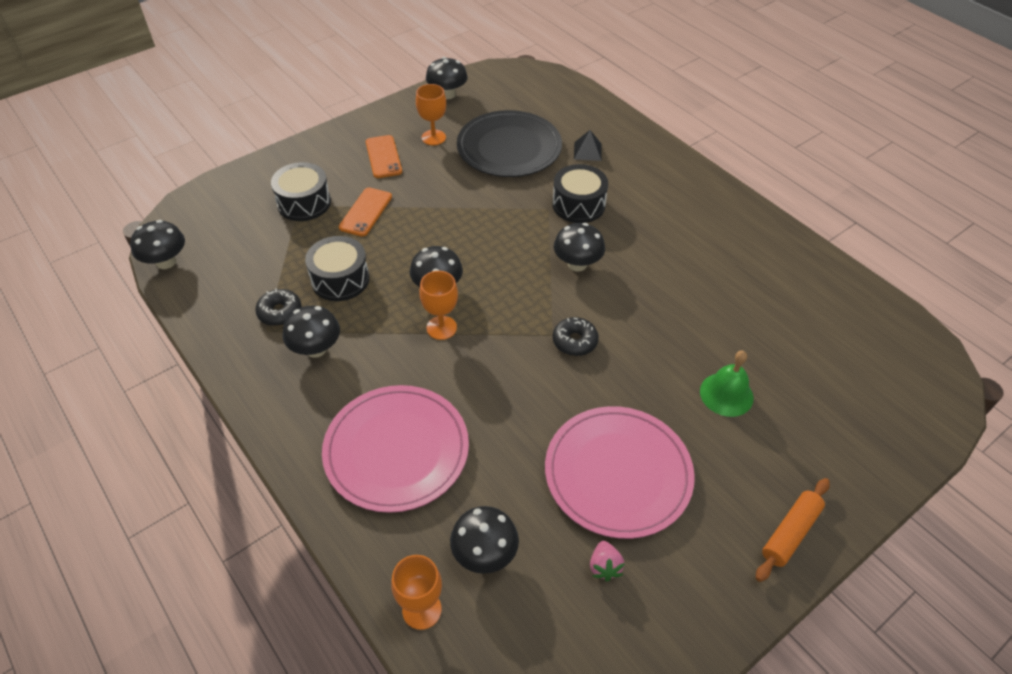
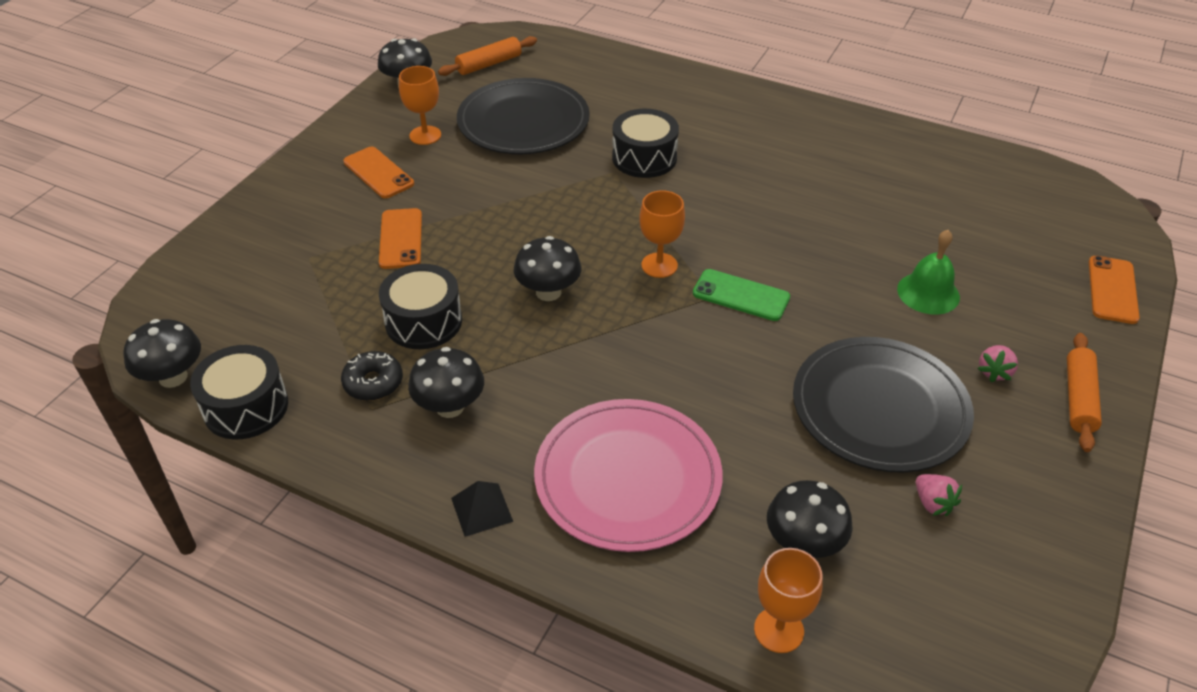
camera: 25 degrees left, 5 degrees down
(304, 203) = (313, 252): black drum -> black drum (246, 407)
(441, 328) = (584, 332): orange goblet -> orange goblet (659, 265)
(515, 94) = (489, 64): none -> orange rolling pin
(574, 341) = (741, 295): black donut -> green phone
(577, 264) = (687, 218): black mushroom -> none
(587, 151) = (614, 101): black pyramid -> black pyramid (481, 509)
(618, 473) = (880, 408): pink plate -> black plate
(733, 481) = (994, 372): none -> pink strawberry
(893, 452) = (1112, 290): none -> orange phone

